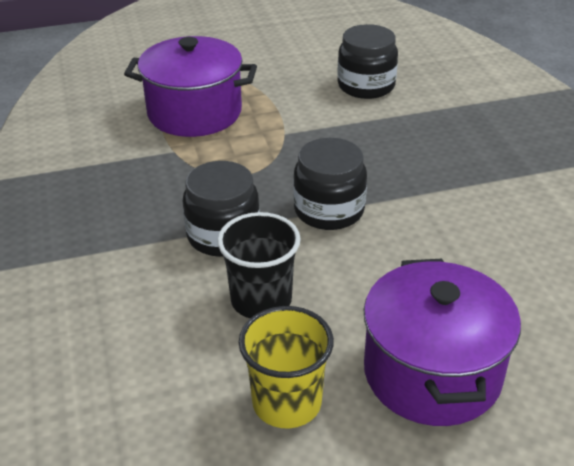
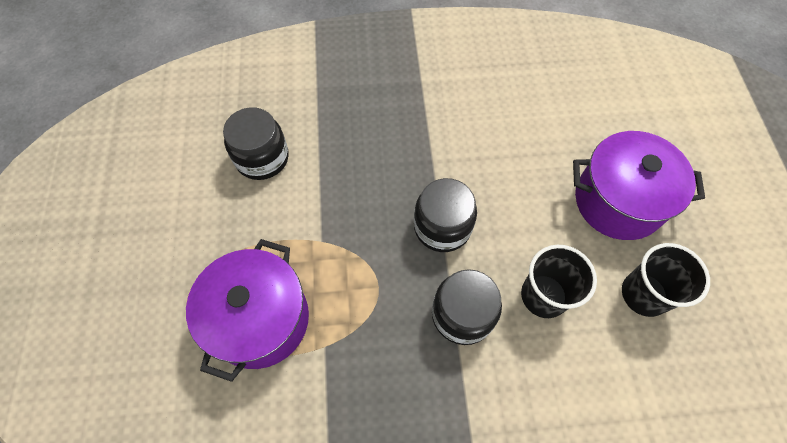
camera: 80 degrees left, 25 degrees up
(287, 402) = (644, 294): yellow cup -> black cup

